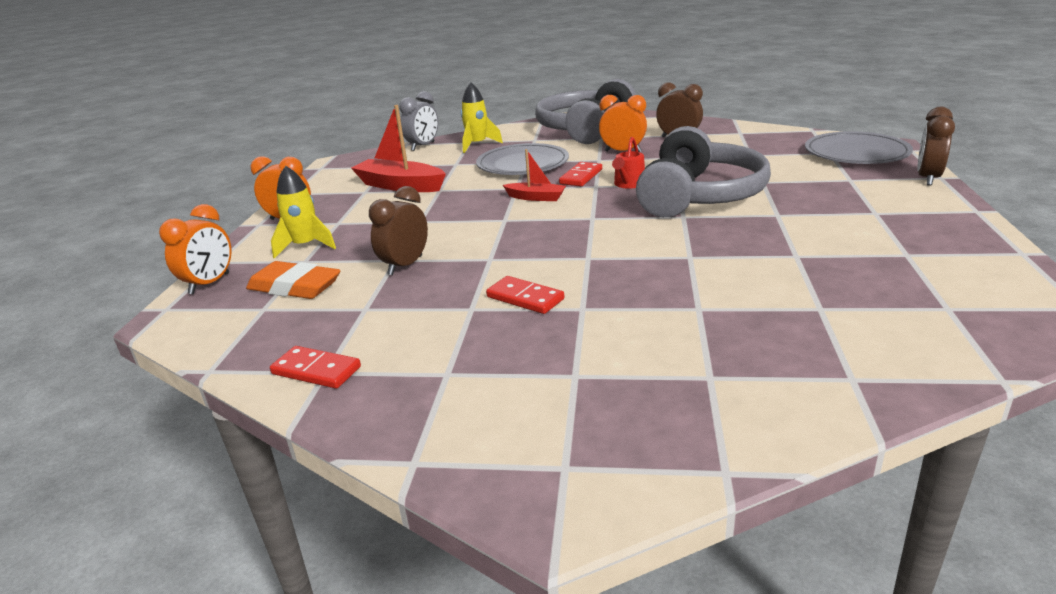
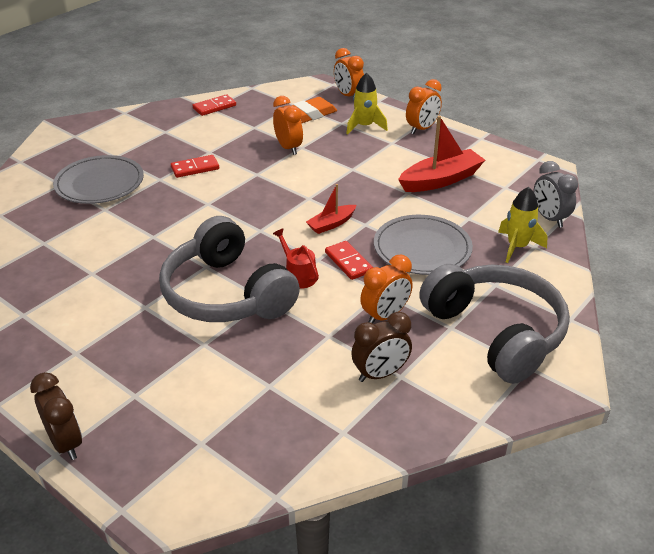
camera: 120 degrees right, 10 degrees up
(405, 265) = (288, 148): brown clock -> orange clock
(856, 153) = (173, 460): grey plate -> grey plate (99, 183)

